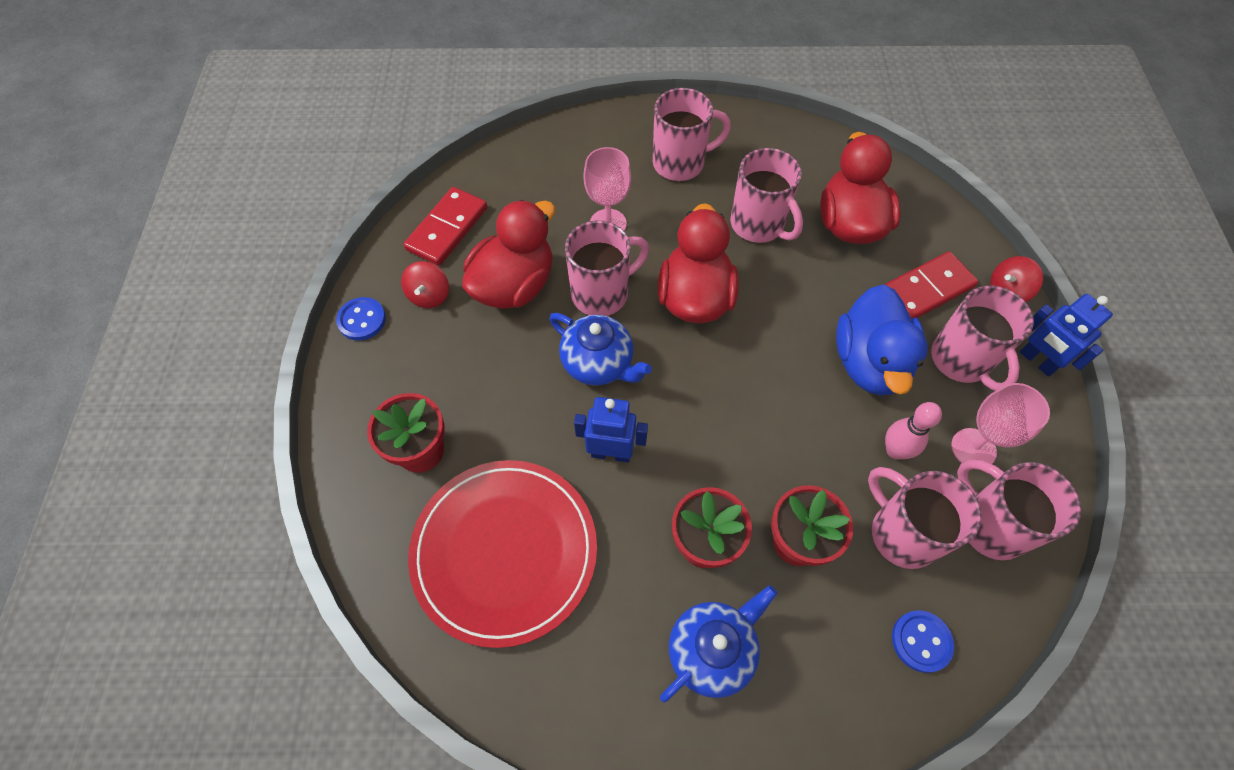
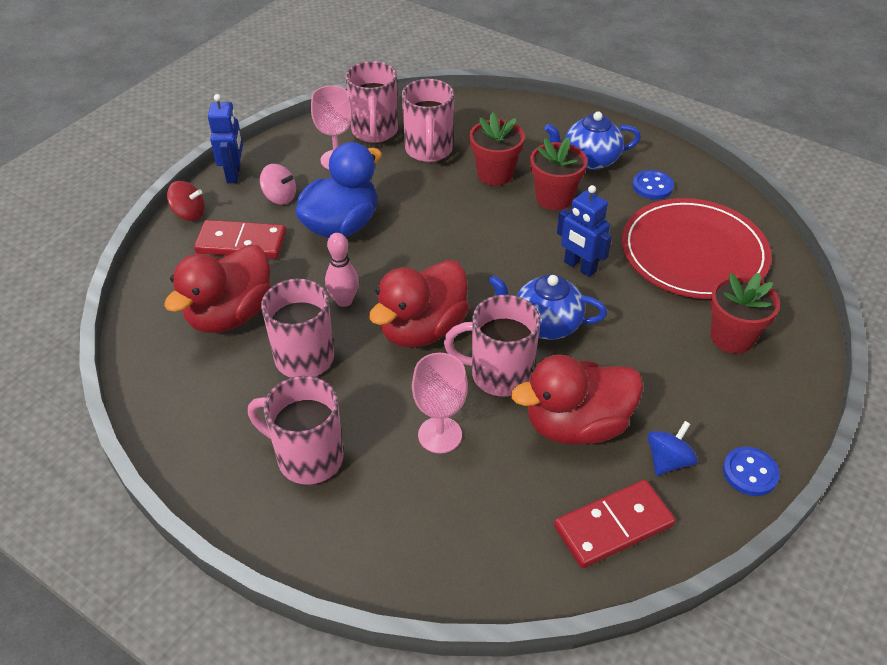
camera: 145 degrees left, 15 degrees down
(429, 295) = (668, 461): red spinning top -> blue spinning top
(599, 363) = (544, 324): blue teapot -> blue teapot turned 60 degrees counterclockwise
(895, 450) = (385, 180): pink bowling pin -> pink bowling pin (344, 301)
(921, 641) = (469, 116): blue button -> blue button (652, 186)
(961, 360) = (280, 197): pink mug -> pink spinning top

